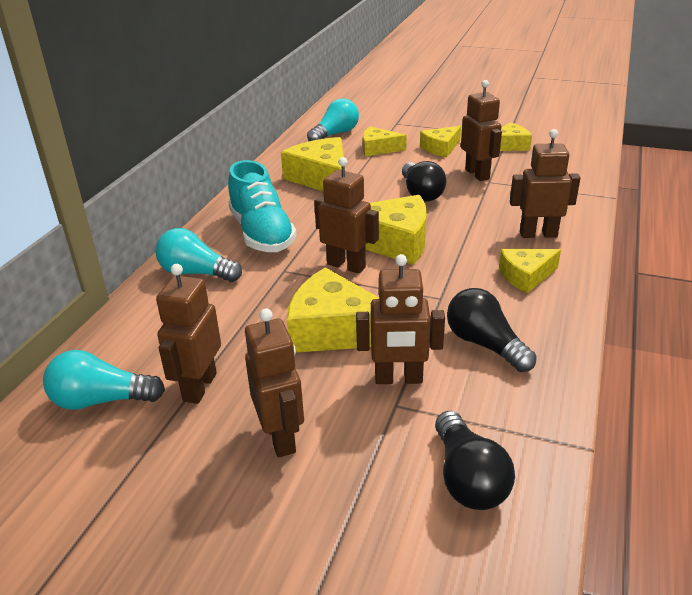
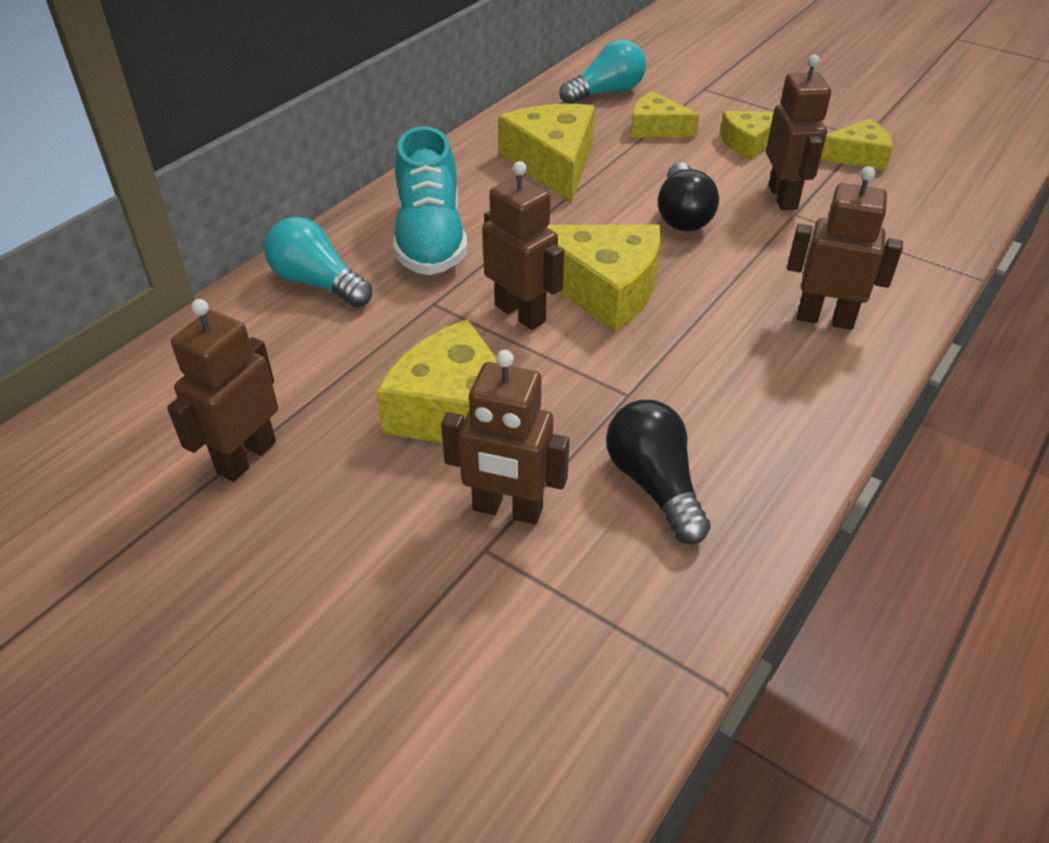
camera: 15 degrees right, 10 degrees up
(101, 400) = (122, 447): turquoise light bulb -> none
(281, 437) = (313, 558): brown robot -> none
(468, 478) = (527, 688): black light bulb -> none
(525, 276) = (770, 386): yellow cheese -> none

